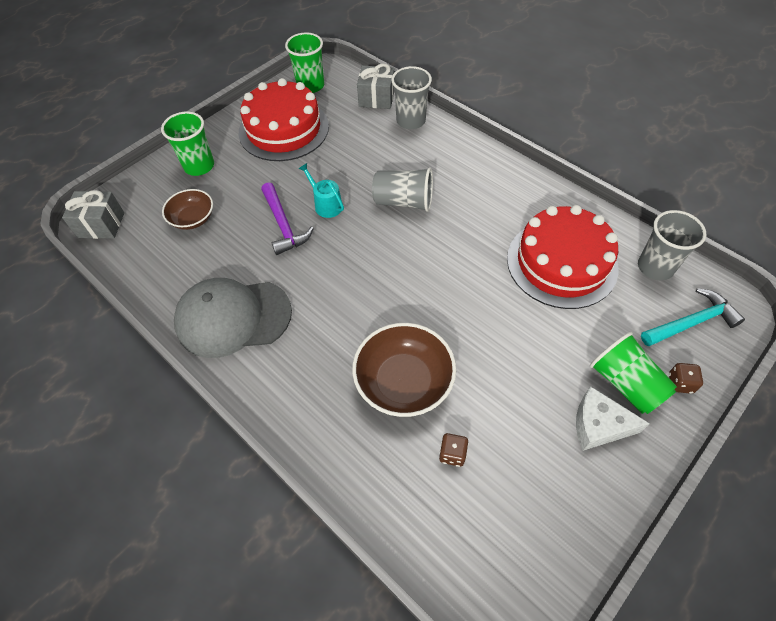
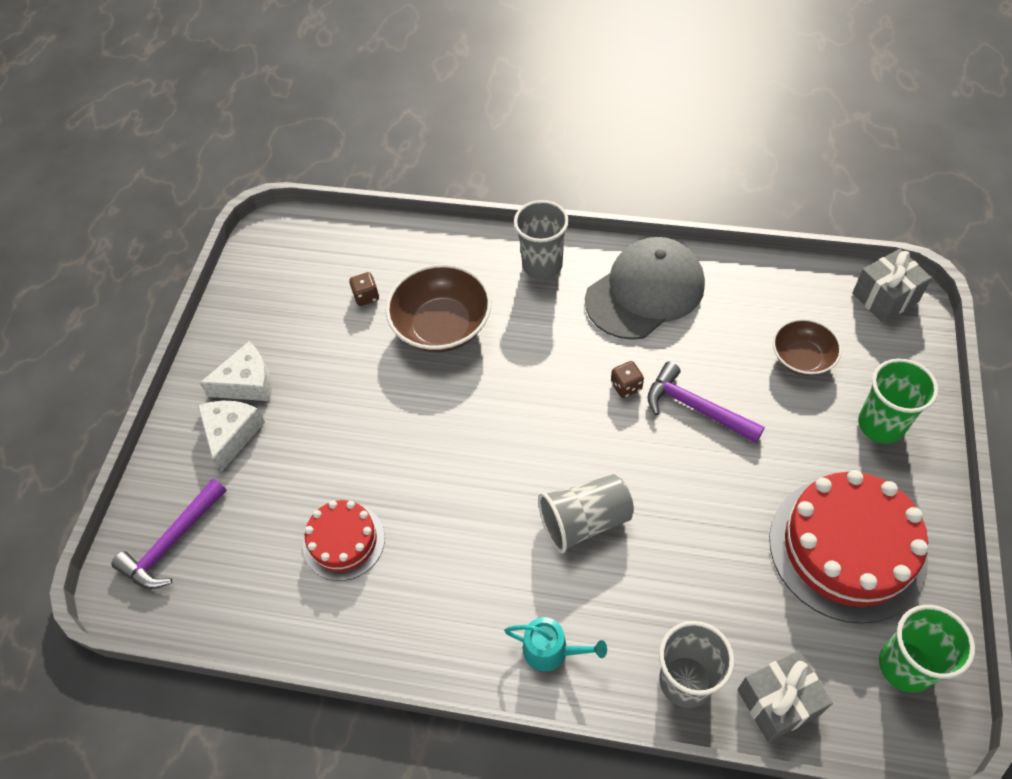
camera: 150 degrees right, 0 degrees up
(326, 204) = (674, 462): turquoise watering can -> turquoise watering can (551, 650)
(561, 263) = (344, 541): red cake -> red cake, size x0.56
(625, 383) = (231, 434): green cup -> white cheese
(655, 267) = (227, 599): grey cup -> grey cup (542, 265)
(680, 383) = (176, 463): brown dice -> brown dice (626, 386)
(691, 322) = (172, 543): turquoise hammer -> purple hammer

